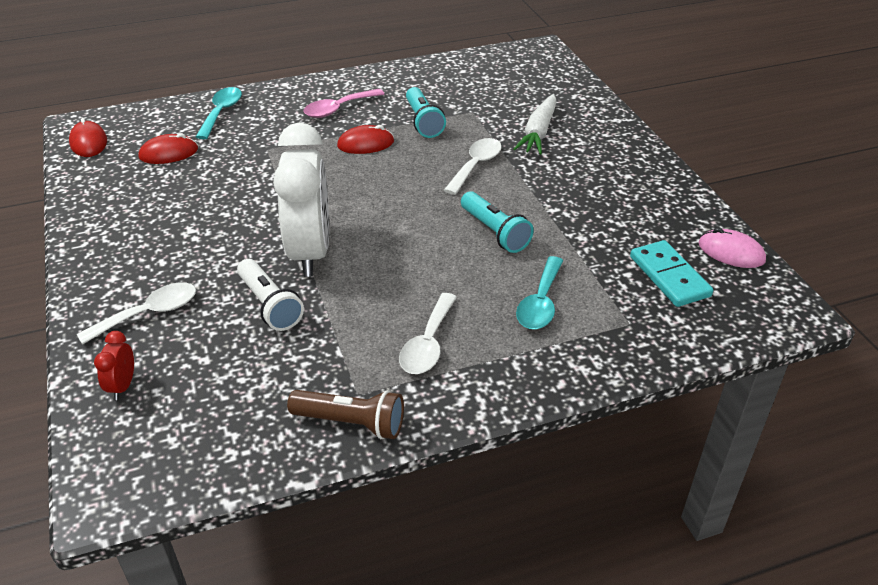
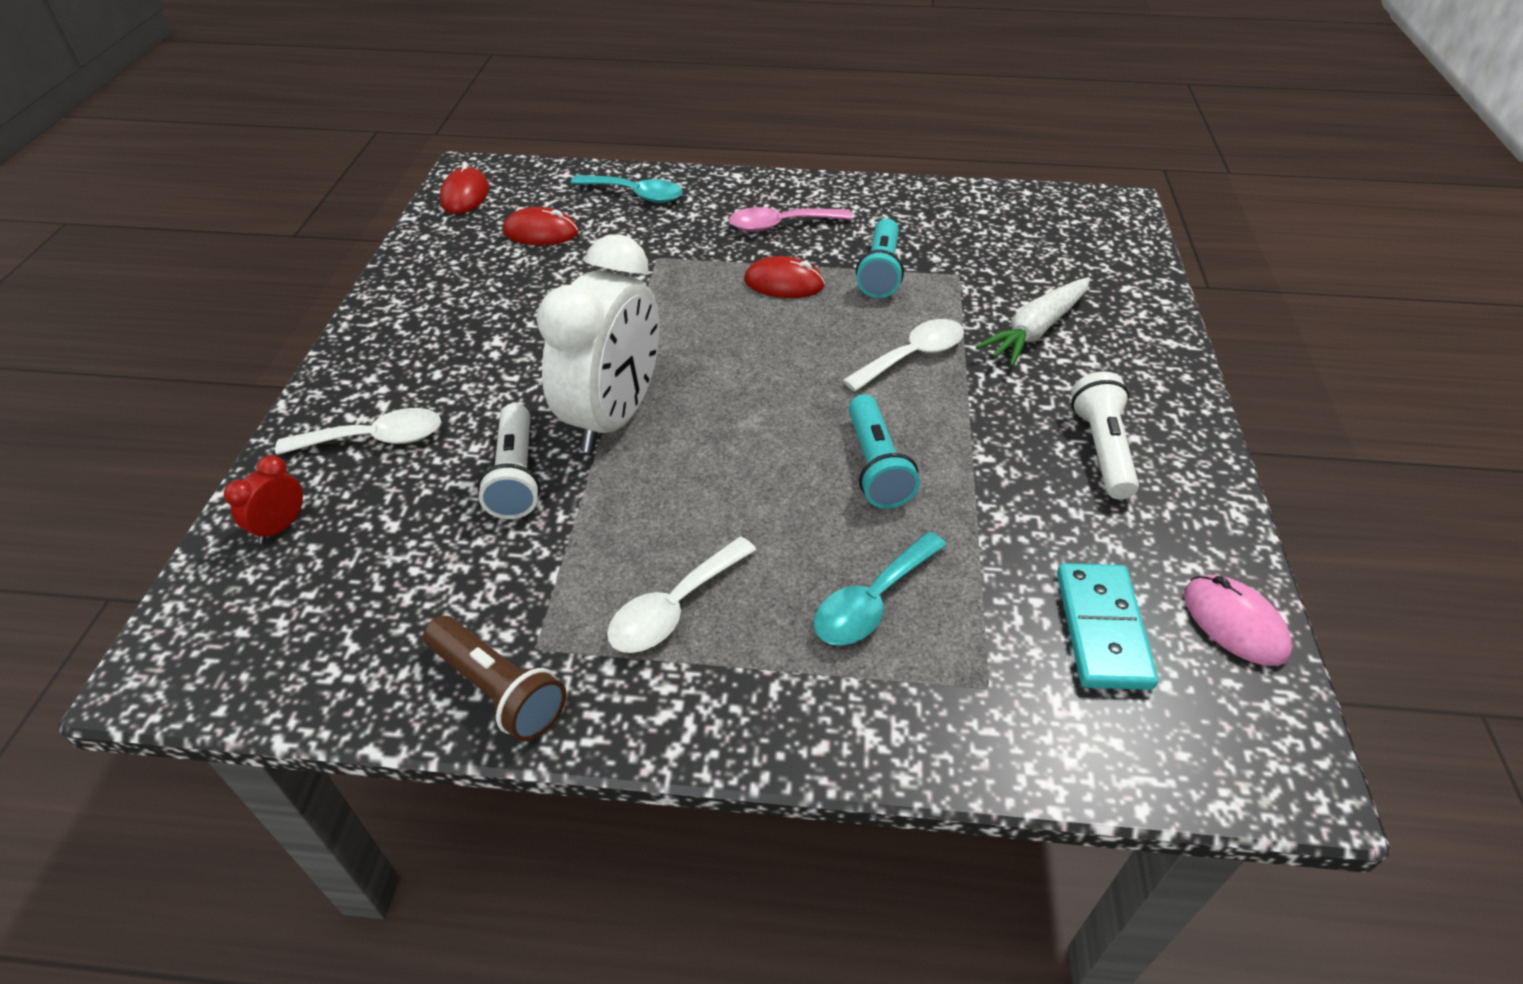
camera: 25 degrees right, 5 degrees up
(221, 112) = (636, 194): turquoise spoon -> turquoise spoon turned 75 degrees clockwise
(614, 186) = (1101, 449): none -> white flashlight

